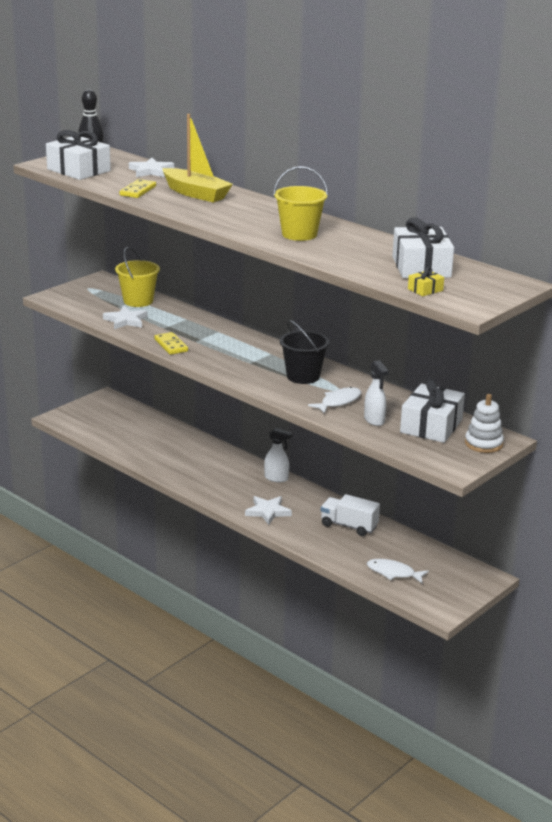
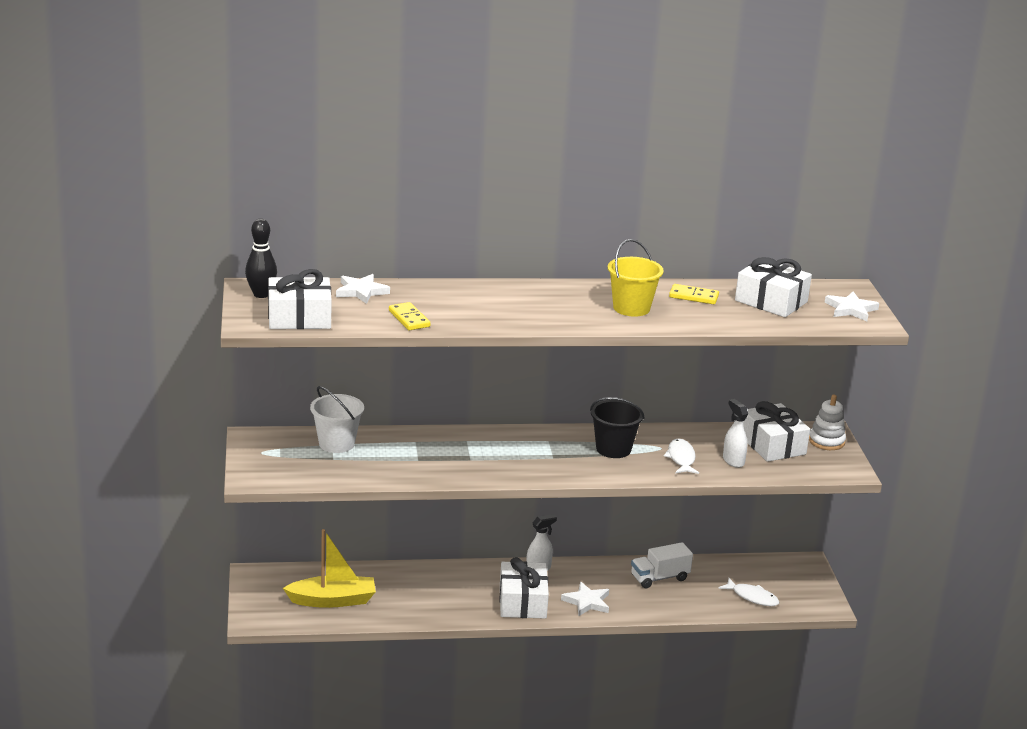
camera: 50 degrees left, 0 degrees up
(126, 320) = (372, 469): white star -> white star (851, 309)
(138, 301) = (336, 444): yellow bucket -> white bucket
(171, 345) = (462, 474): yellow domino -> yellow domino (693, 296)
(195, 193) = (459, 301): yellow boat -> yellow boat (332, 600)
(226, 489) = (522, 602): none -> white gift
(374, 420) = (733, 461): white spray bottle -> white spray bottle turned 135 degrees counterclockwise
(393, 573) = (752, 597): white fish -> white fish turned 120 degrees counterclockwise
(425, 290) = (819, 321): yellow gift -> none

